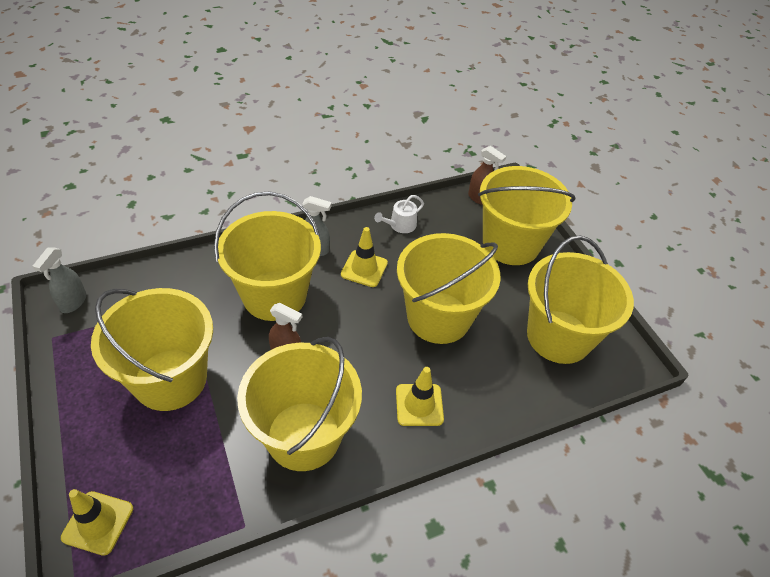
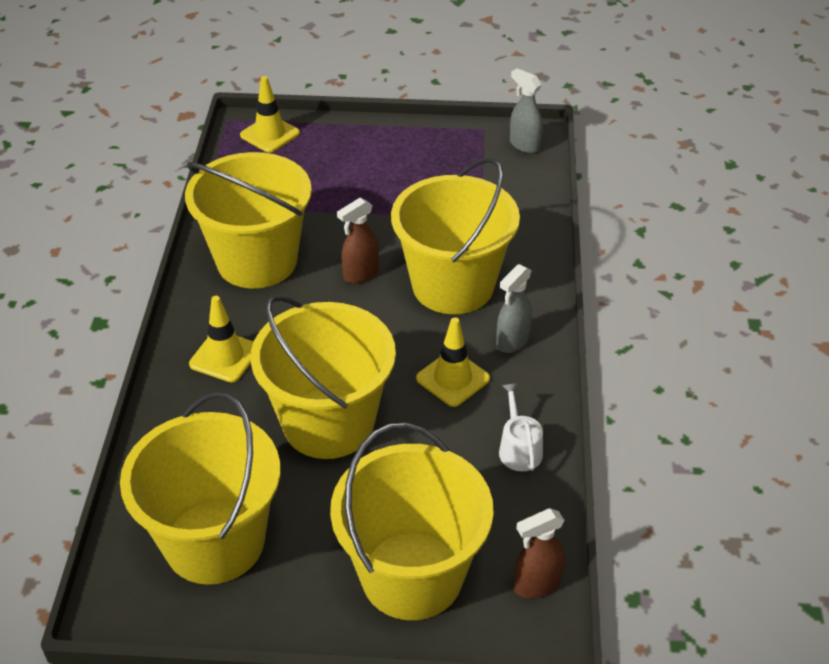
camera: 120 degrees right, 5 degrees down
(170, 379) = (384, 191): yellow bucket -> none

